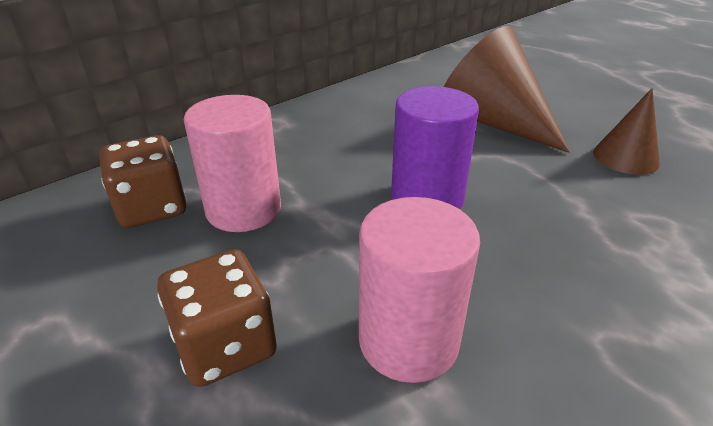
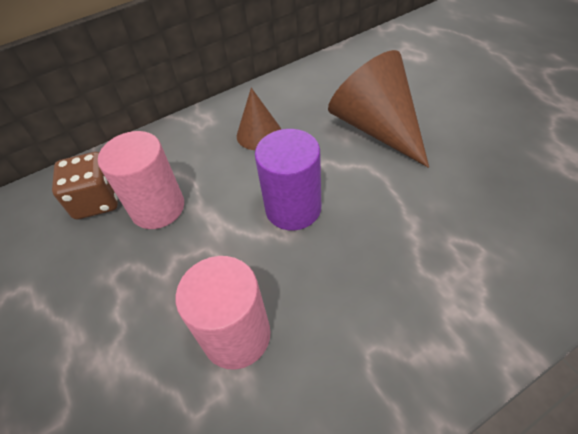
camera: 15 degrees right, 15 degrees up
(225, 345) = (120, 323): brown dice -> none
(625, 157) = (476, 177): brown cone -> brown cone (259, 134)

